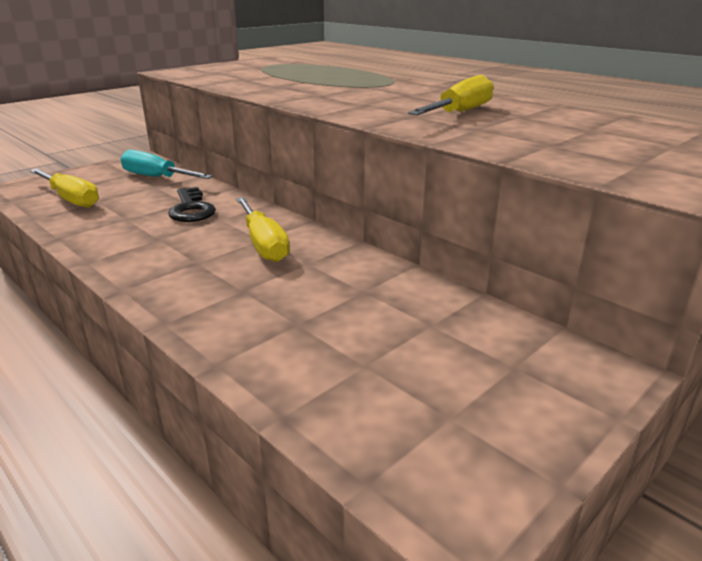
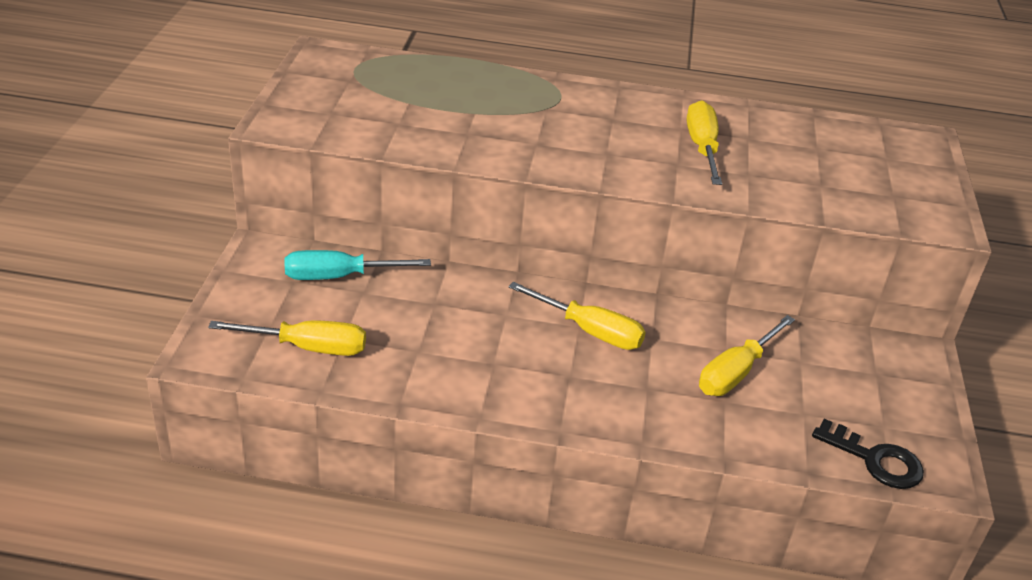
camera: 40 degrees left, 10 degrees up
(191, 209) = (458, 312): black key -> black key (875, 460)
(343, 309) = (735, 373): none -> yellow screwdriver

